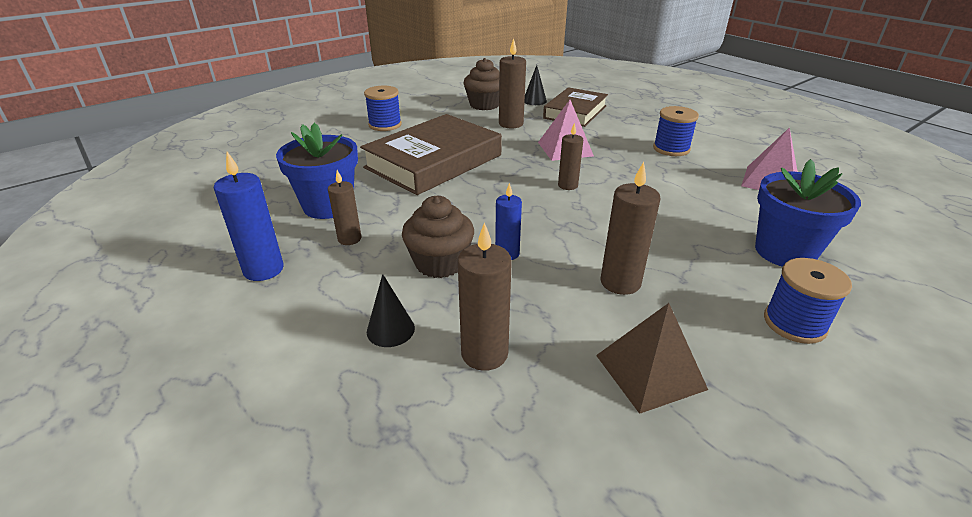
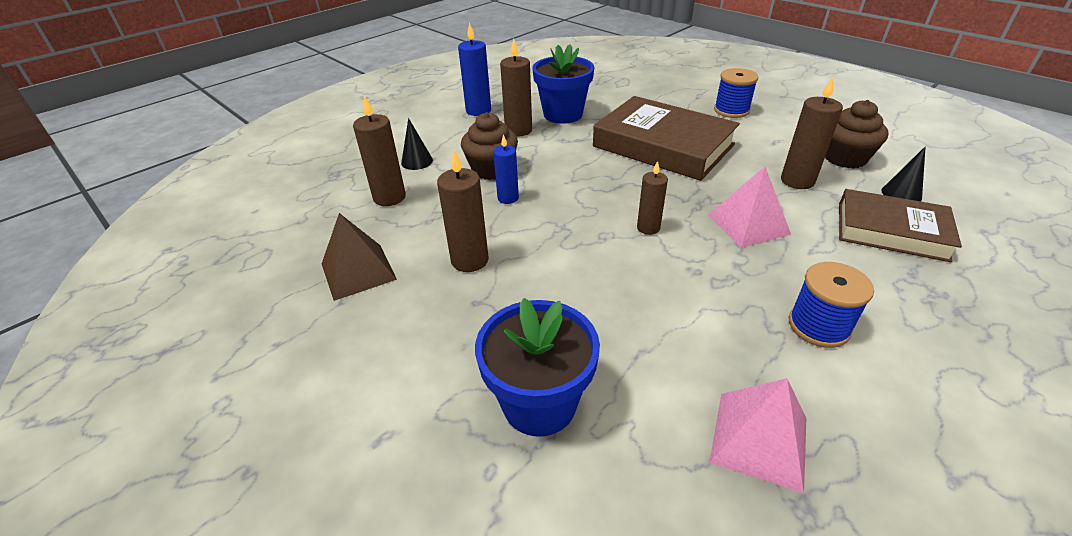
camera: 85 degrees right, 5 degrees up
(349, 239) = (518, 130): brown candle -> brown candle, size x1.54
(794, 323) = (403, 377): blue spool -> none

